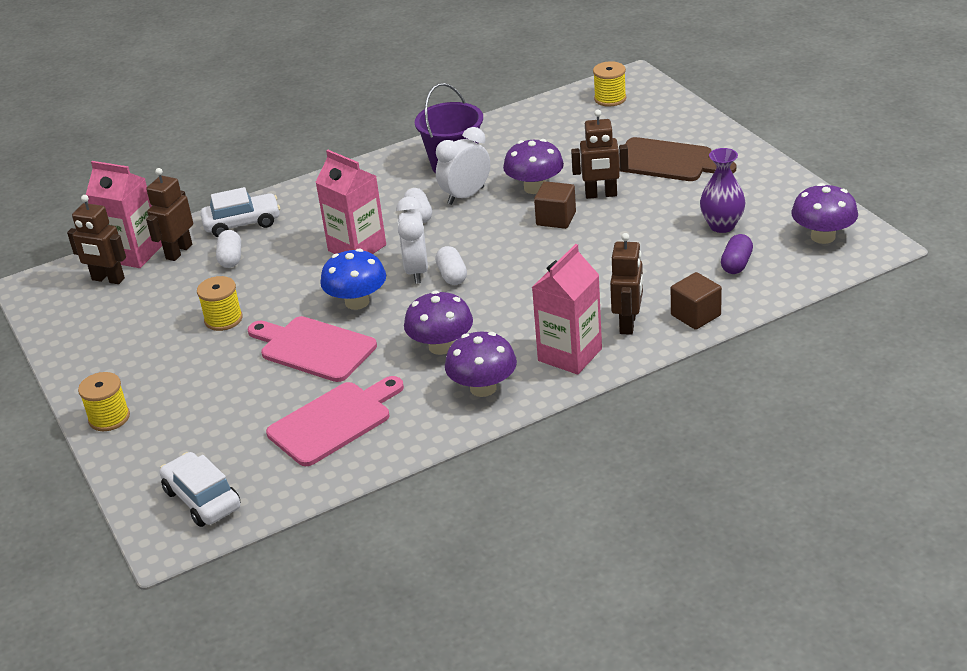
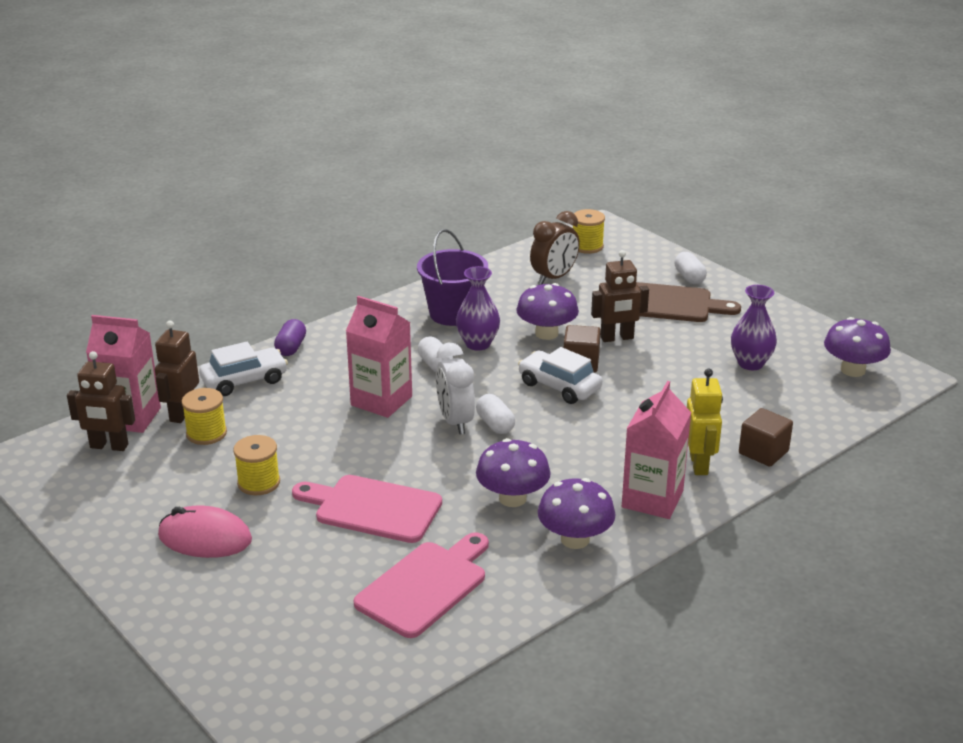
camera: 15 degrees left, 5 degrees down
(109, 418) = (161, 600): yellow spool -> yellow spool (206, 433)
(162, 366) = (205, 538): none -> pink mouse
(202, 499) = (304, 685): white car -> white car (559, 386)
(231, 258) = (244, 417): white capsule -> white capsule (689, 277)
(357, 302) = (402, 457): blue mushroom -> none
(466, 196) = (478, 344): white clock -> purple vase
(564, 131) = (554, 278): none -> brown clock
(628, 324) = (699, 464): brown robot -> yellow robot
(736, 264) = (781, 400): purple capsule -> purple capsule (291, 347)

